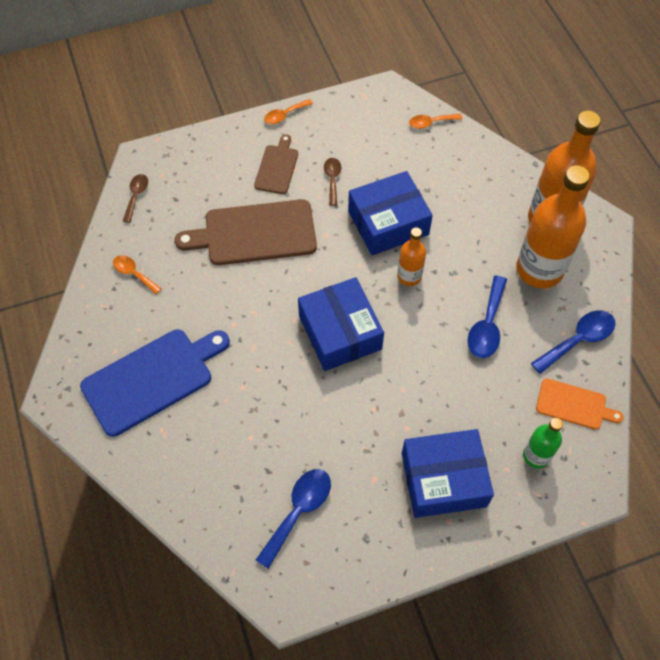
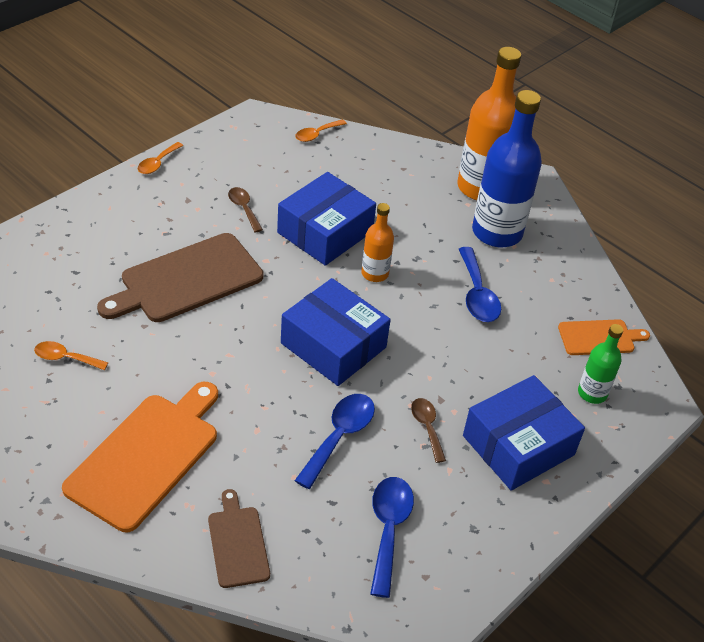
camera: 30 degrees left, 15 degrees down
(136, 196) = (26, 281): brown spoon -> brown spoon (427, 427)
(152, 379) = (146, 456): blue cutting board -> orange cutting board
(277, 167) = (176, 212): brown cutting board -> brown cutting board (238, 543)
(539, 269) = (497, 232): orange bottle -> blue bottle
(578, 340) = (569, 281): blue spoon -> blue spoon (339, 436)

